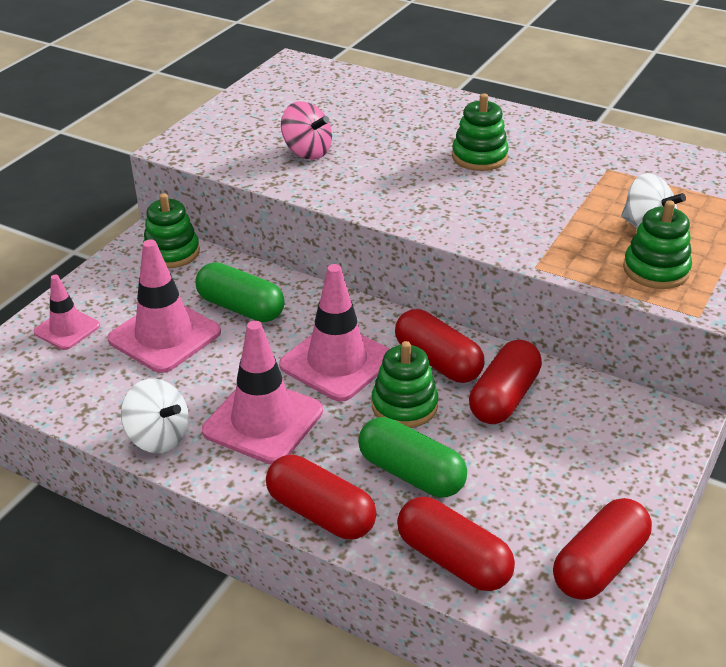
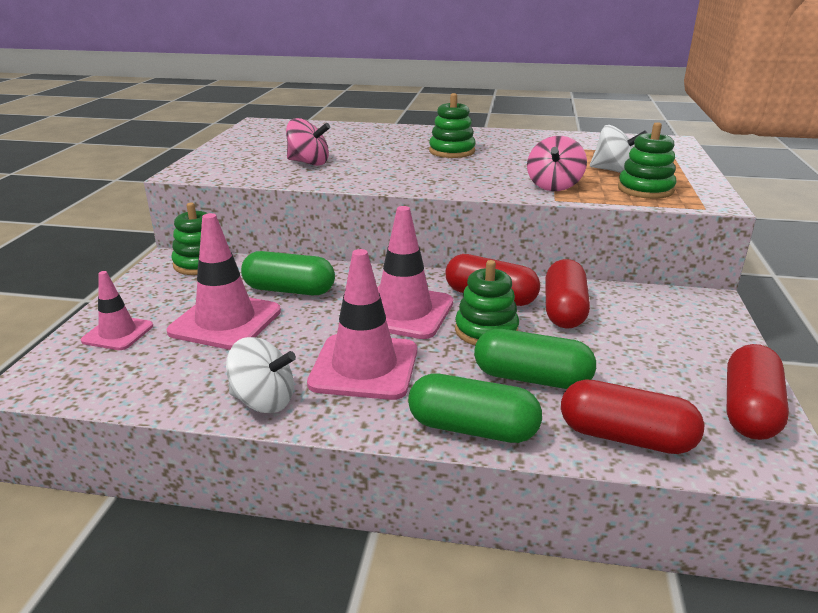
camera: 20 degrees left, 10 degrees down
(321, 513) = (472, 428): red capsule -> green capsule
(552, 243) = (554, 186): none -> pink spinning top

